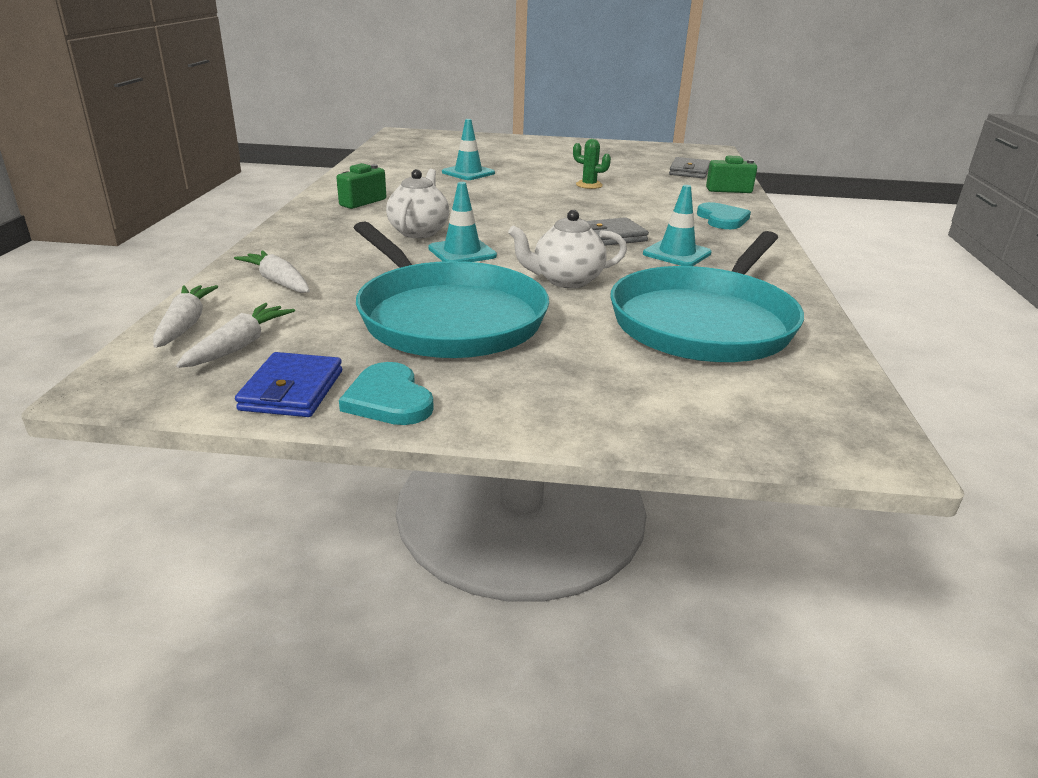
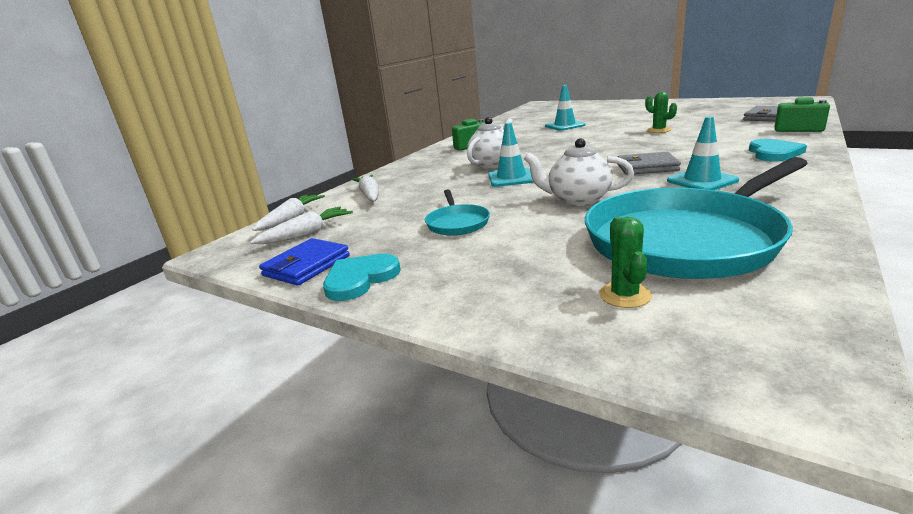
camera: 30 degrees right, 5 degrees down
(388, 399) = (360, 279): turquoise heart -> turquoise heart turned 45 degrees clockwise
(446, 317) = (457, 223): turquoise pan -> turquoise pan, size x0.43
(690, 384) = (624, 295): none -> green cactus

